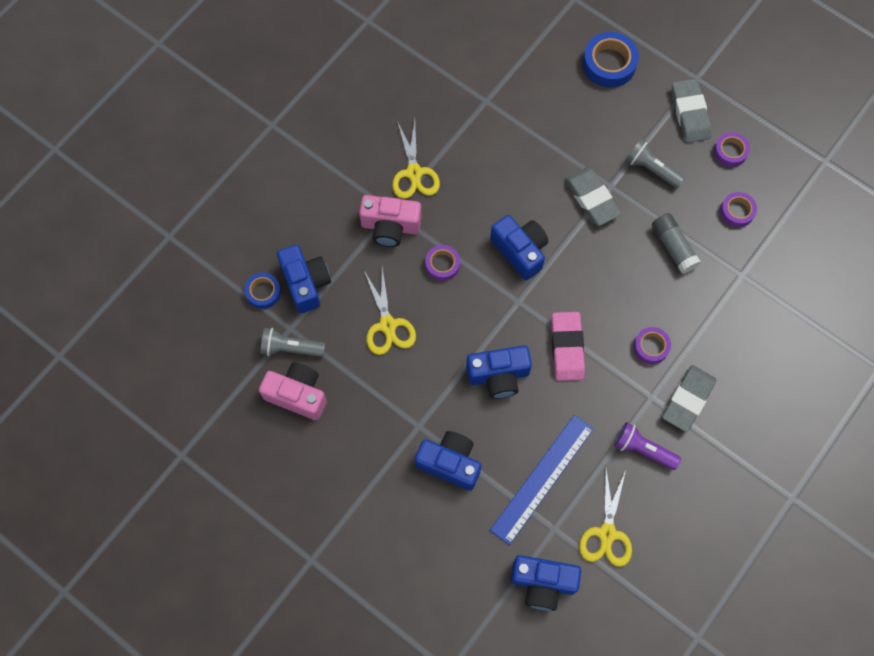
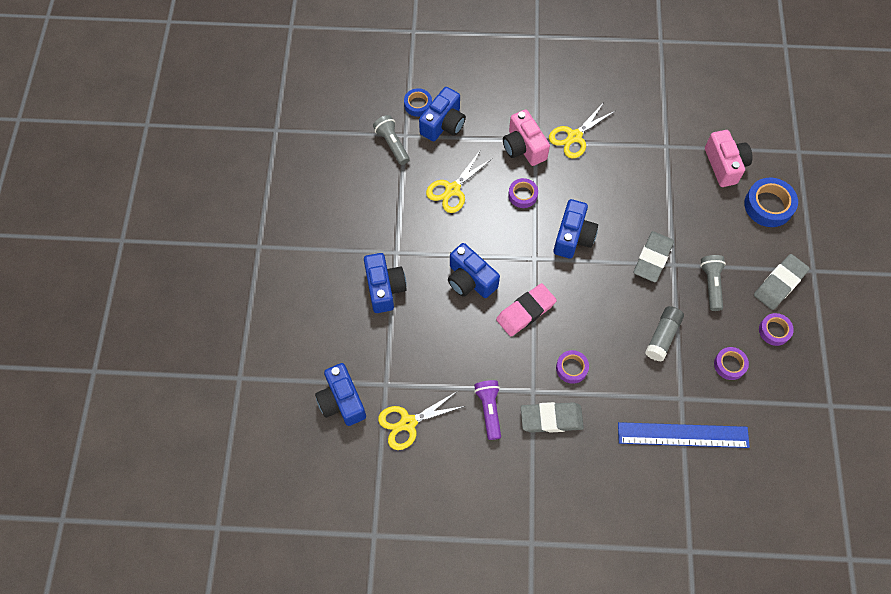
camera: 55 degrees right, 5 degrees down
(297, 395) = (363, 168): pink camera -> pink camera (724, 165)
(542, 479) = (417, 354): blue ruler -> blue ruler (683, 435)

